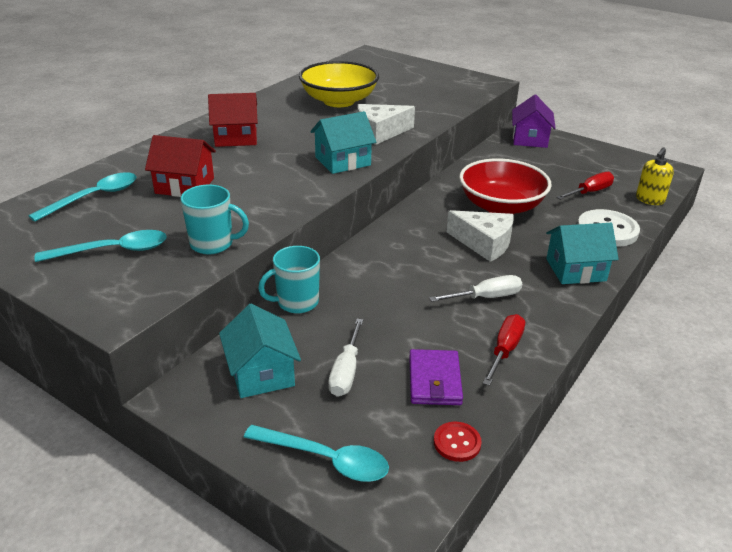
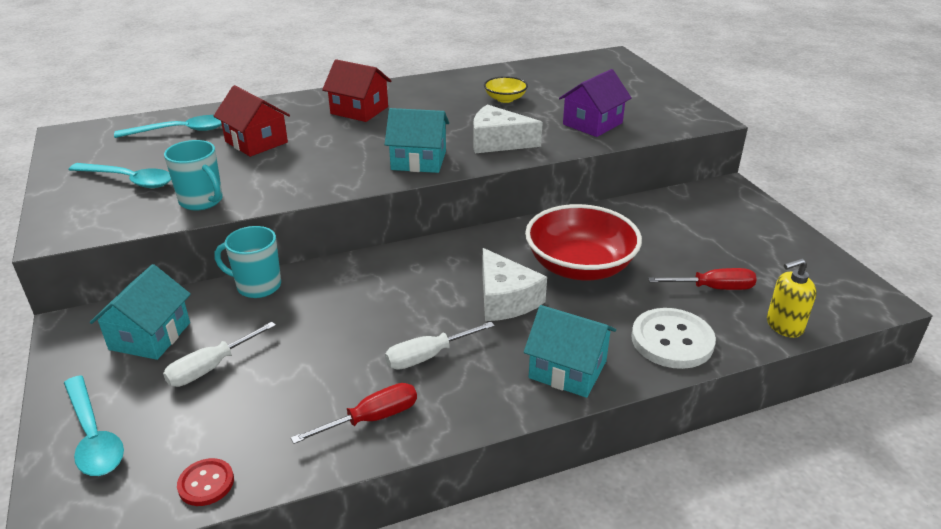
camera: 35 degrees right, 0 degrees up
(339, 101) = (505, 99): yellow bowl -> yellow bowl, size x0.48
(434, 380) = (269, 414): purple wallet -> none
(485, 297) = (428, 356): white screwdriver -> white screwdriver turned 135 degrees clockwise
(530, 139) = (722, 202): purple house -> purple house (592, 124)

